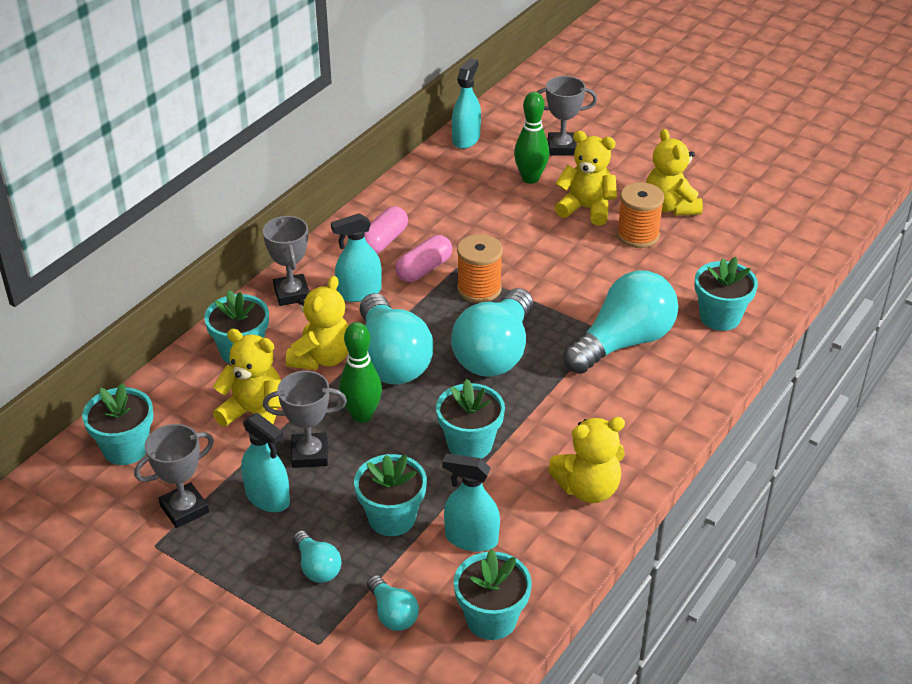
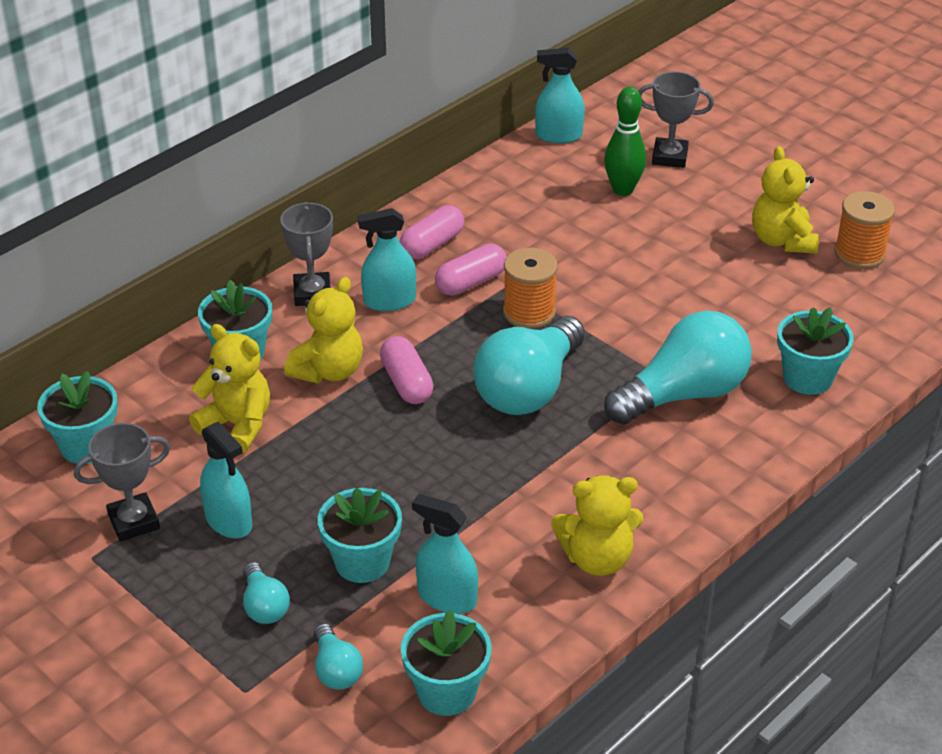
camera: 10 degrees right, 0 degrees up
(310, 454) = (287, 478): grey trophy -> none
(362, 415) = (357, 441): green bowling pin -> none
(391, 360) = (406, 383): turquoise light bulb -> pink capsule
(466, 139) = (558, 135): turquoise spray bottle -> turquoise spray bottle turned 120 degrees counterclockwise
(470, 444) = (472, 490): turquoise flower pot -> none
(586, 209) = (680, 232): yellow teddy bear -> none
(638, 235) = (734, 270): orange spool -> orange spool (859, 254)

